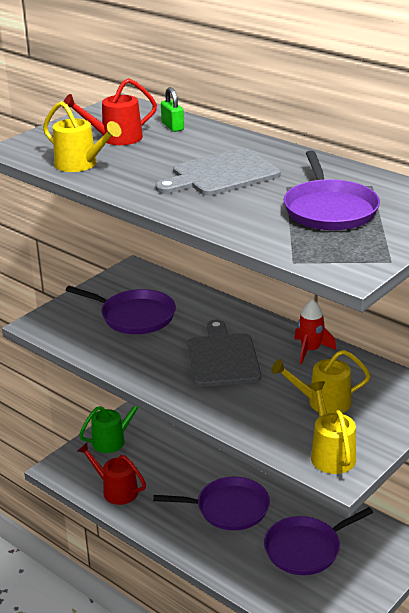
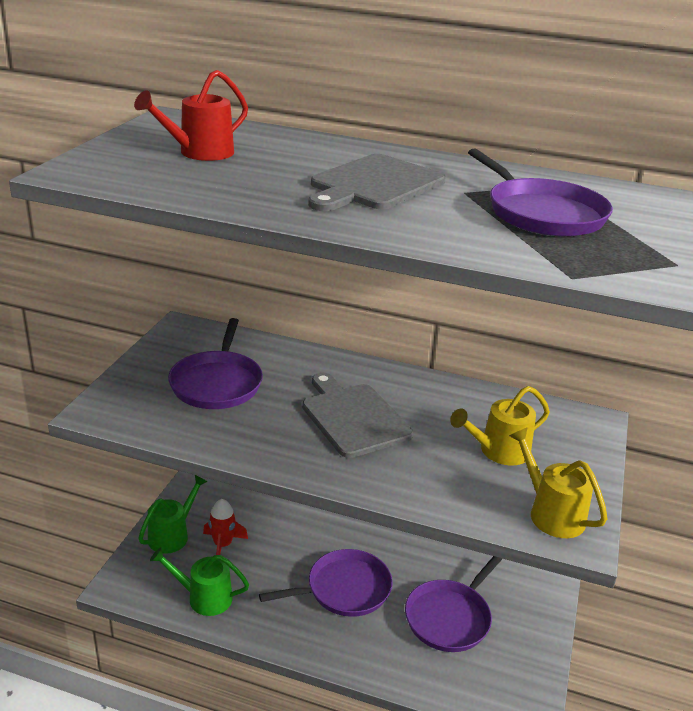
camera: 25 degrees left, 0 degrees up
(81, 164) = (181, 185): yellow watering can -> none
(115, 490) = (203, 597): red watering can -> green watering can
(134, 316) = (217, 383): purple pan -> purple pan turned 90 degrees clockwise
(172, 126) = (260, 137): green padlock -> none
(310, 350) = (443, 393): red rocket -> red rocket (222, 544)

